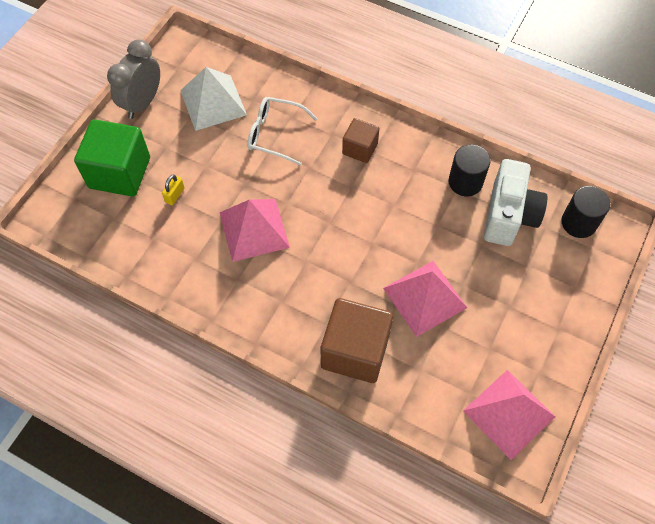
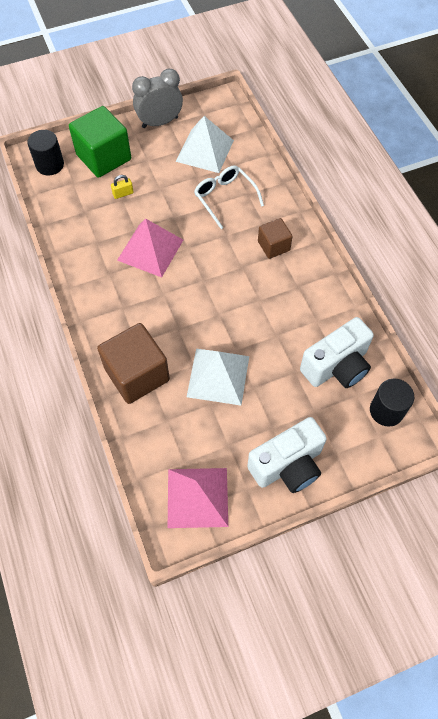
camera: 40 degrees right, 0 degrees up
(424, 297) = (218, 376): pink pyramid -> white pyramid
(465, 182) = (327, 320): black cylinder -> black cylinder (50, 165)
(550, 327) = (287, 465): none -> white camera

